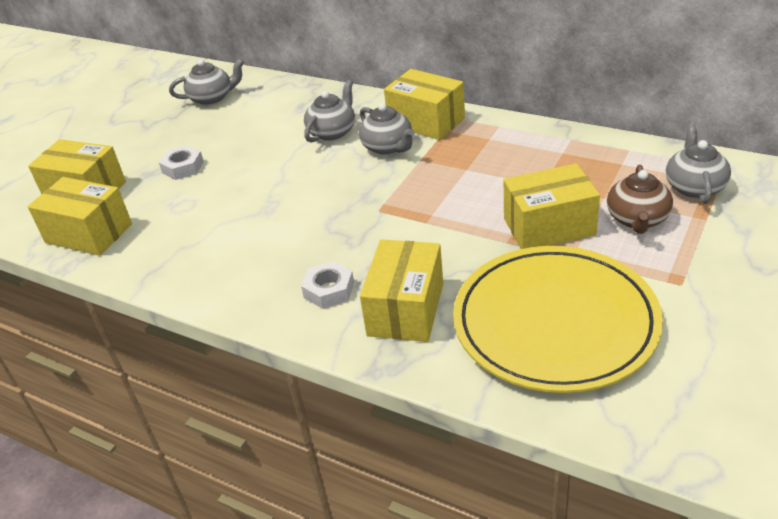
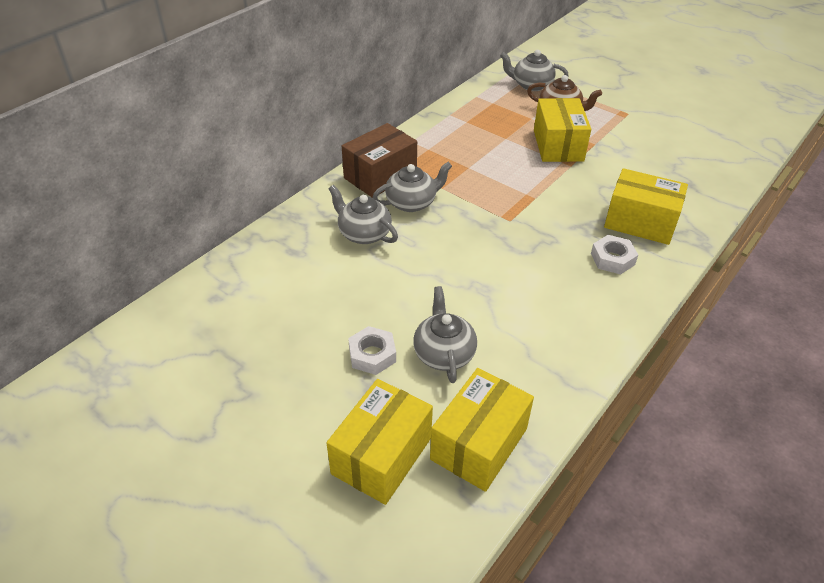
camera: 85 degrees left, 5 degrees up
(212, 98) = (217, 325): grey teapot -> grey teapot (443, 353)
(426, 121) = (380, 176): yellow box -> brown box
(555, 323) = (659, 163): yellow plate -> none

